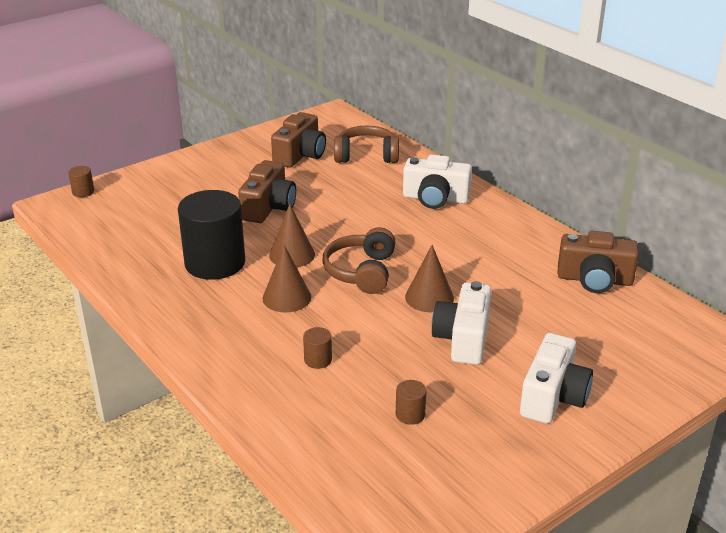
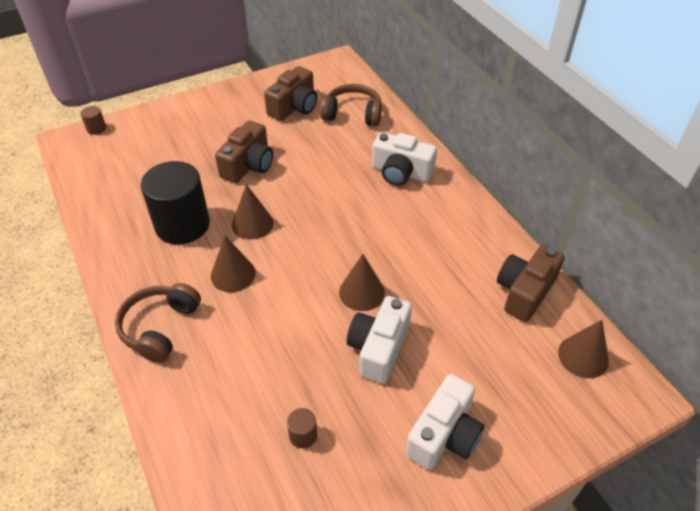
camera: 10 degrees right, 15 degrees up
(318, 360) = (238, 354): brown cylinder -> none
(361, 272) = (308, 252): brown headphones -> brown headphones (160, 327)
(594, 280) = (524, 292): brown camera -> brown camera turned 105 degrees clockwise
(668, 322) = (583, 356): none -> brown cone

